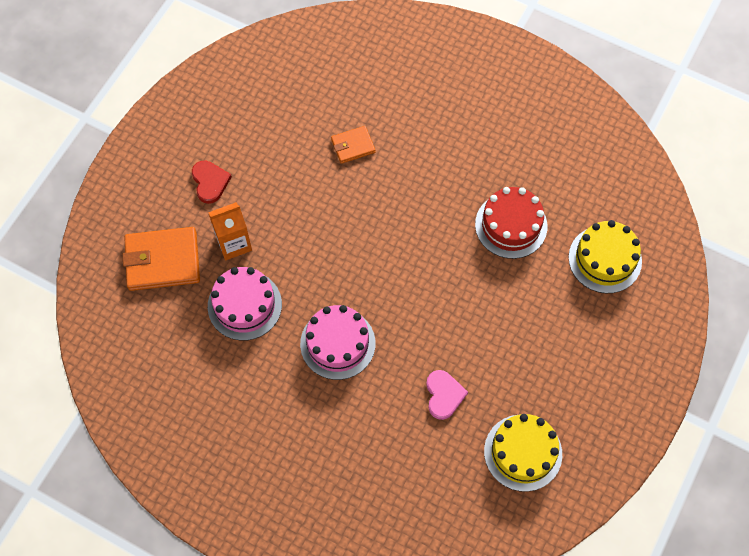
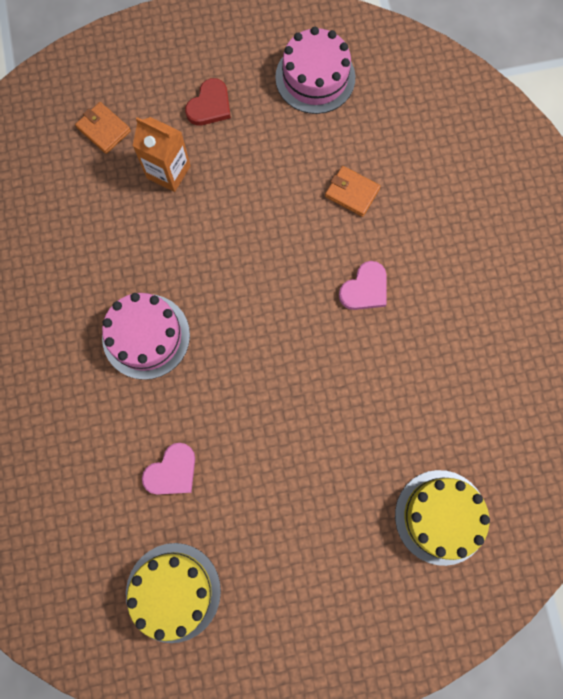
camera: 50 degrees right, 10 degrees up
(163, 261) = (103, 129): orange wallet -> orange wallet, size x0.55
(244, 305) = (118, 228): pink cake -> pink cake (315, 77)
(424, 189) = (365, 289): none -> pink heart
(511, 225) = (397, 398): red cake -> none

